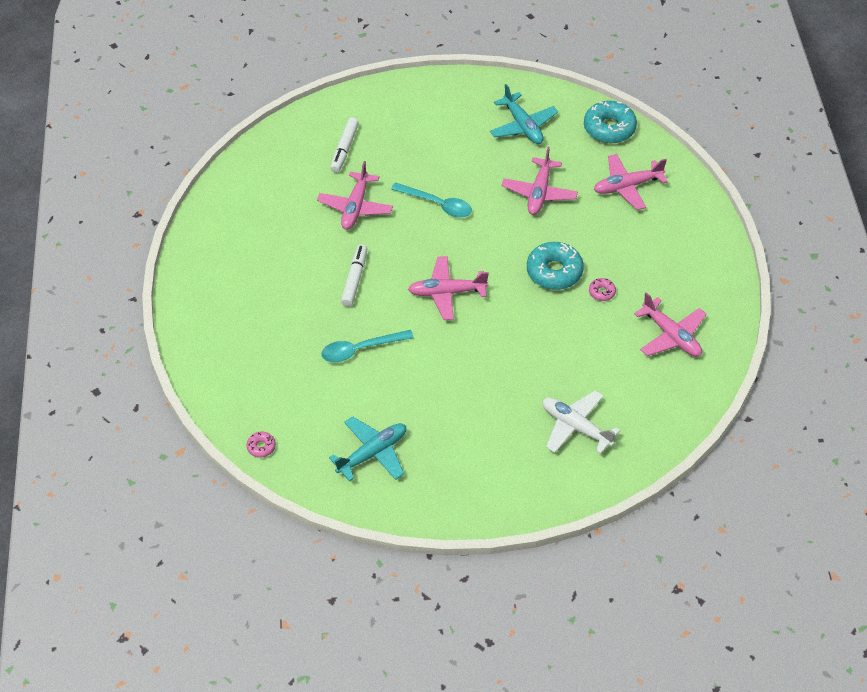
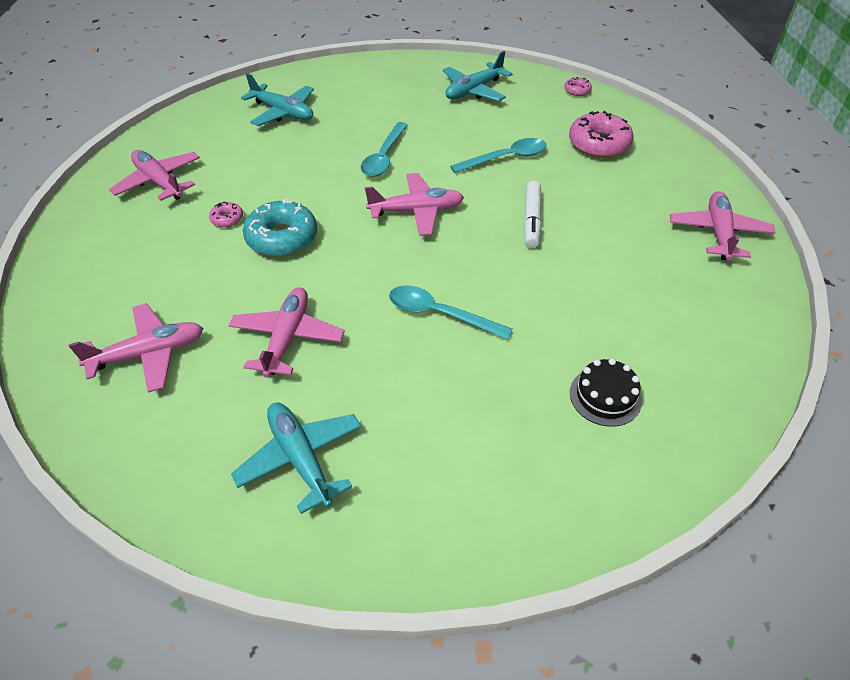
camera: 175 degrees right, 5 degrees down
(268, 363) = (598, 144): none -> pink donut
(344, 149) = (605, 396): white marker -> black cake
(355, 207) = (557, 305): pink plane -> pink plane (718, 233)
(472, 357) = (384, 157): none -> turquoise spoon
(576, 427) = (283, 112): white plane -> turquoise plane
(609, 128) = (143, 461): turquoise donut -> none

